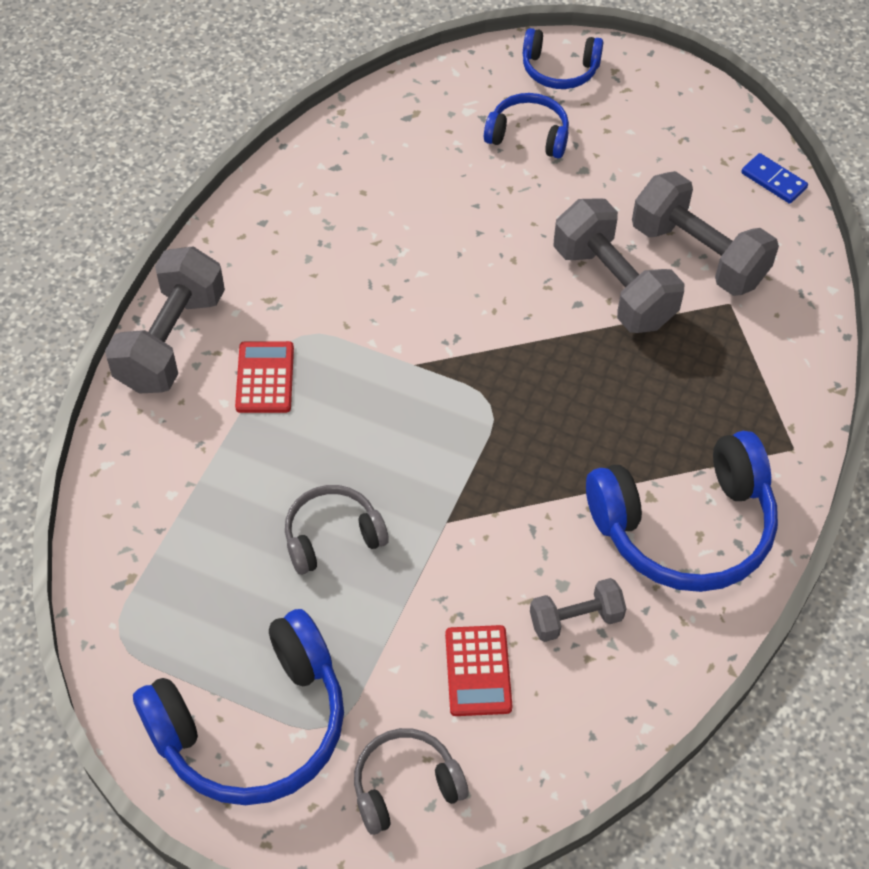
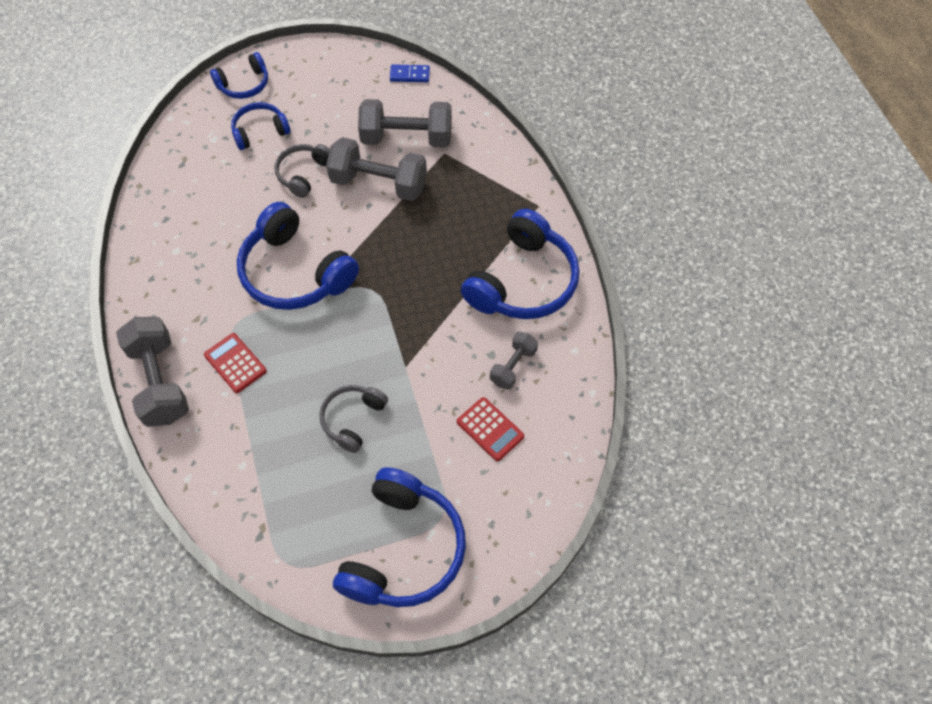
camera: 40 degrees left, 5 degrees up
(405, 785) = (507, 514): grey headphones -> grey headphones (303, 174)
(420, 323) = (295, 272): none -> blue headphones

